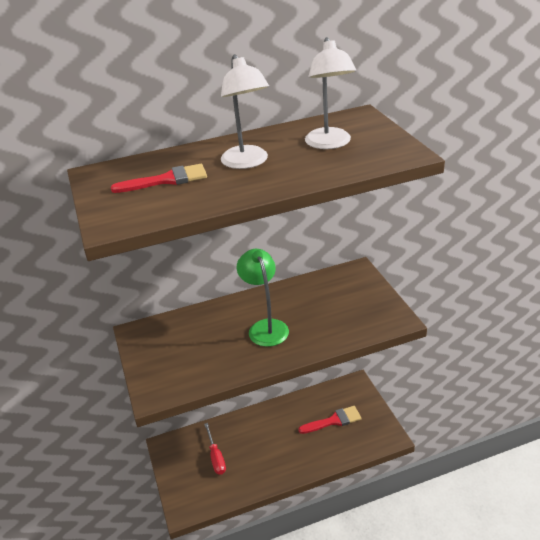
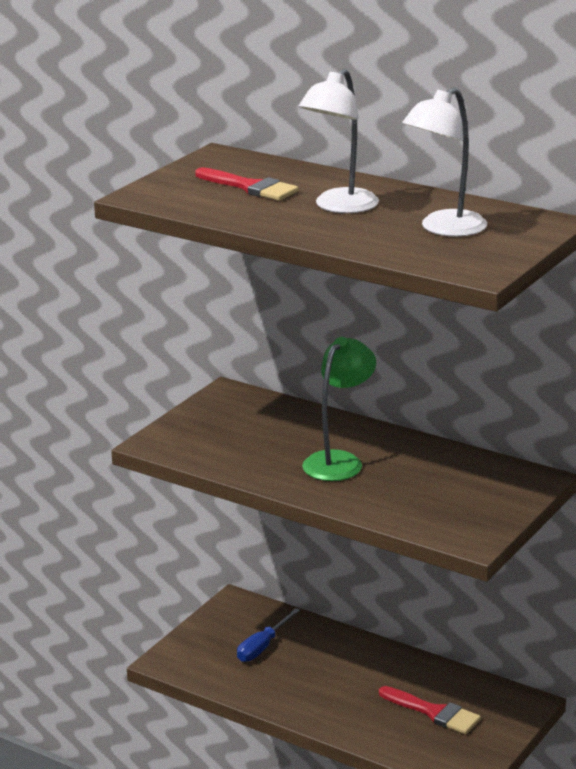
camera: 50 degrees right, 10 degrees down
(216, 457) = (262, 647): red screwdriver -> blue screwdriver

